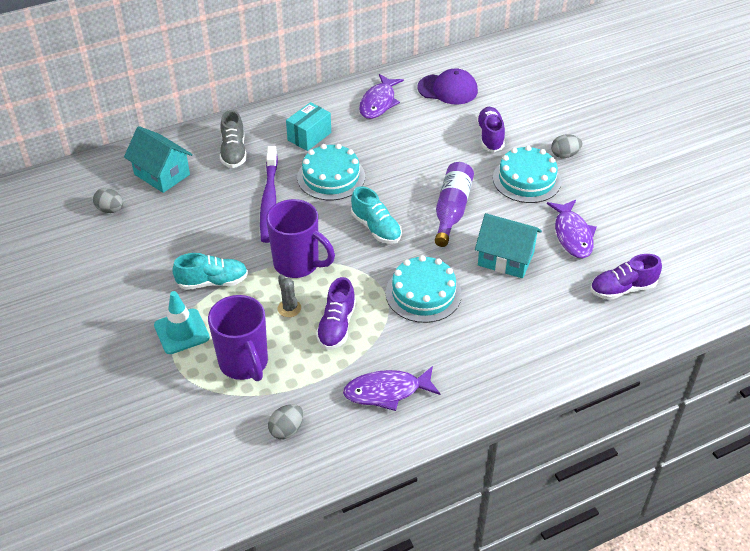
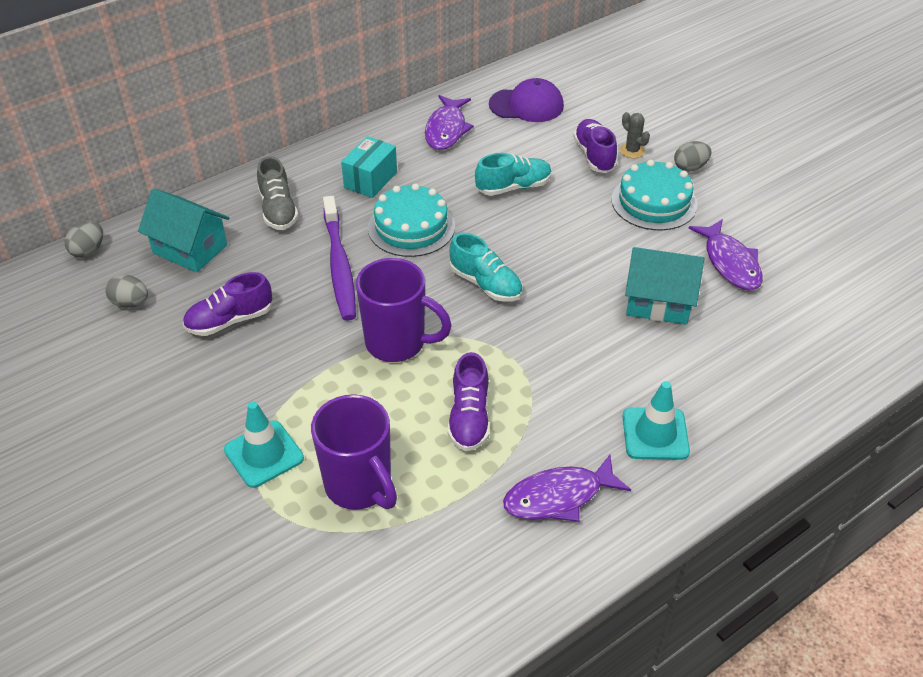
camera: 10 degrees left, 0 degrees up
(212, 282) = (290, 381): turquoise shoe -> turquoise shoe (513, 187)
(286, 430) = (440, 570): grey egg -> grey egg (88, 251)
(289, 308) = (401, 403): grey cactus -> grey cactus (632, 151)
(423, 293) = (569, 360): turquoise cake -> none
(451, 210) = (574, 250): purple bottle -> none
(472, 357) = (655, 434): none -> turquoise traffic cone
(622, 289) = (811, 322): purple shoe -> purple shoe (230, 320)

